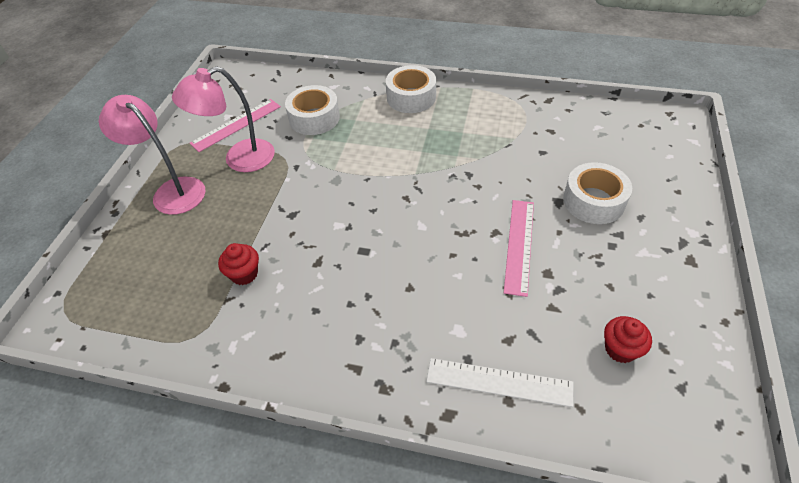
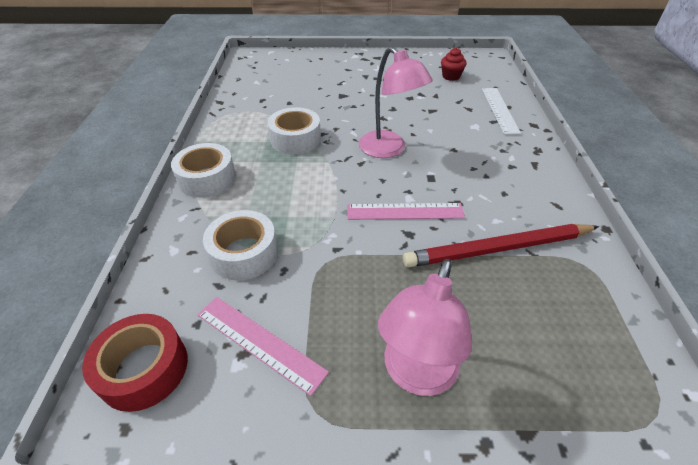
camera: 105 degrees left, 5 degrees down
(239, 159) = (335, 311): pink lamp -> pink lamp (389, 150)
(244, 274) = (498, 249): red cupcake -> red pencil
(245, 83) = (144, 369): none -> red tape
(519, 245) = (391, 108): pink ruler -> pink ruler (405, 211)
(593, 201) = (338, 83): white tape -> white tape (295, 139)

